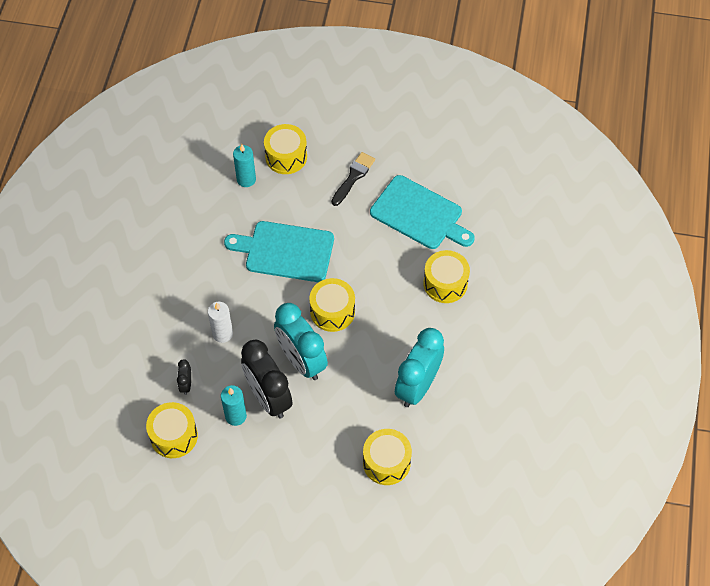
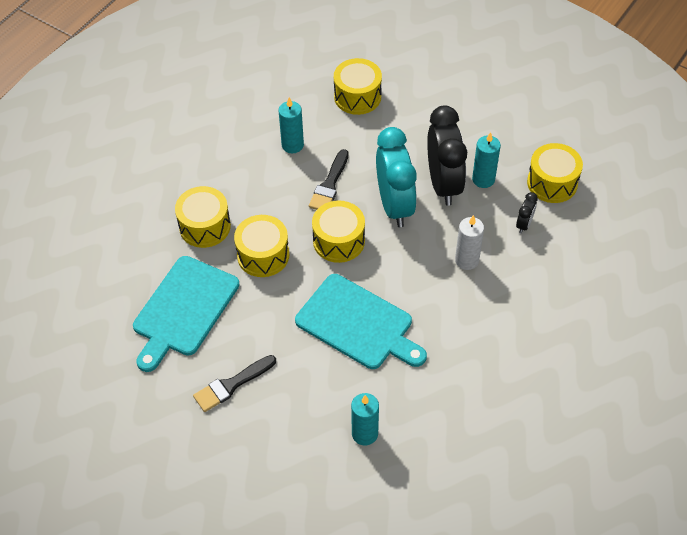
camera: 155 degrees left, 5 degrees down
(286, 157) = (300, 446): yellow drum -> yellow drum (263, 255)
(365, 359) = (329, 185): none -> black brush
(417, 386) = (292, 145): turquoise clock -> turquoise candle
(419, 214) = (184, 309): turquoise cutting board -> turquoise cutting board turned 120 degrees counterclockwise

